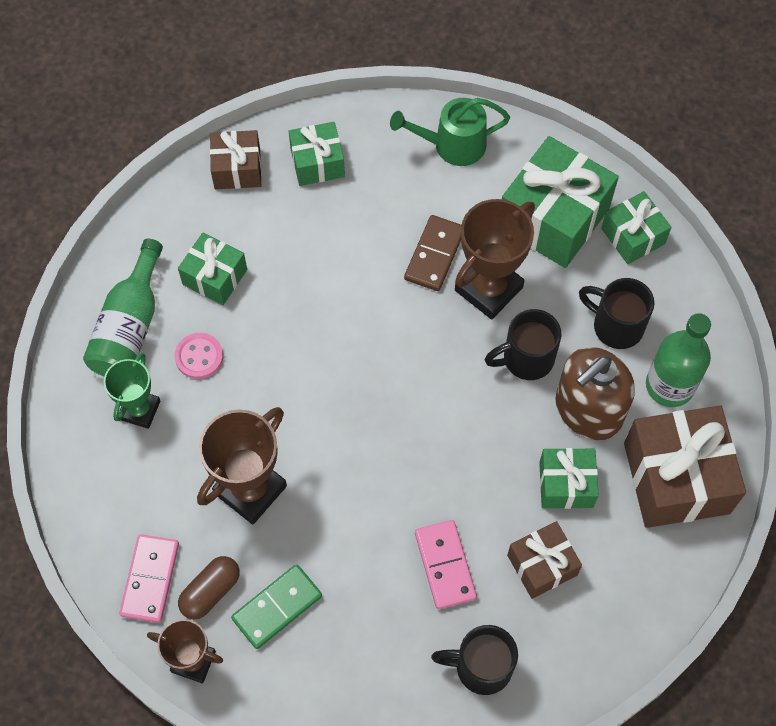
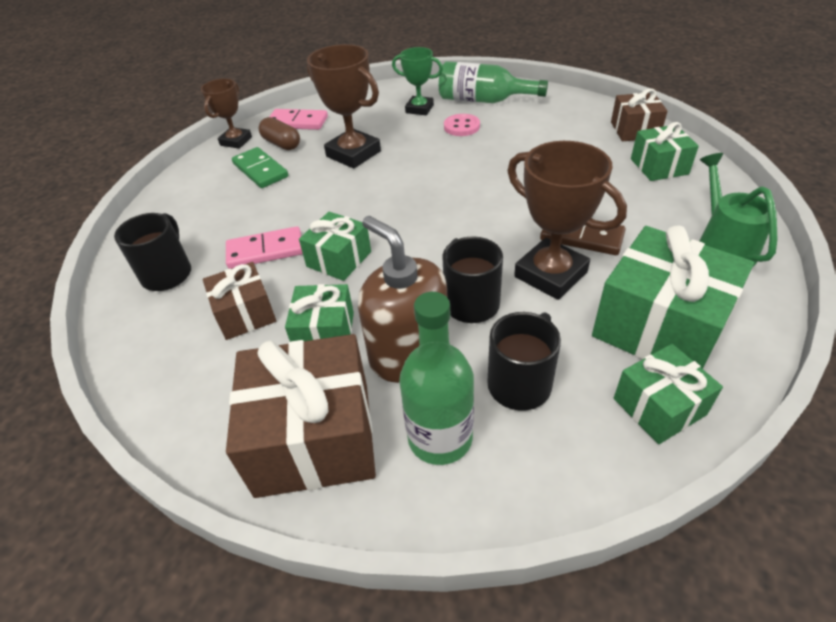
camera: 95 degrees right, 20 degrees down
(215, 277) = (530, 128): green gift -> green gift (339, 259)

